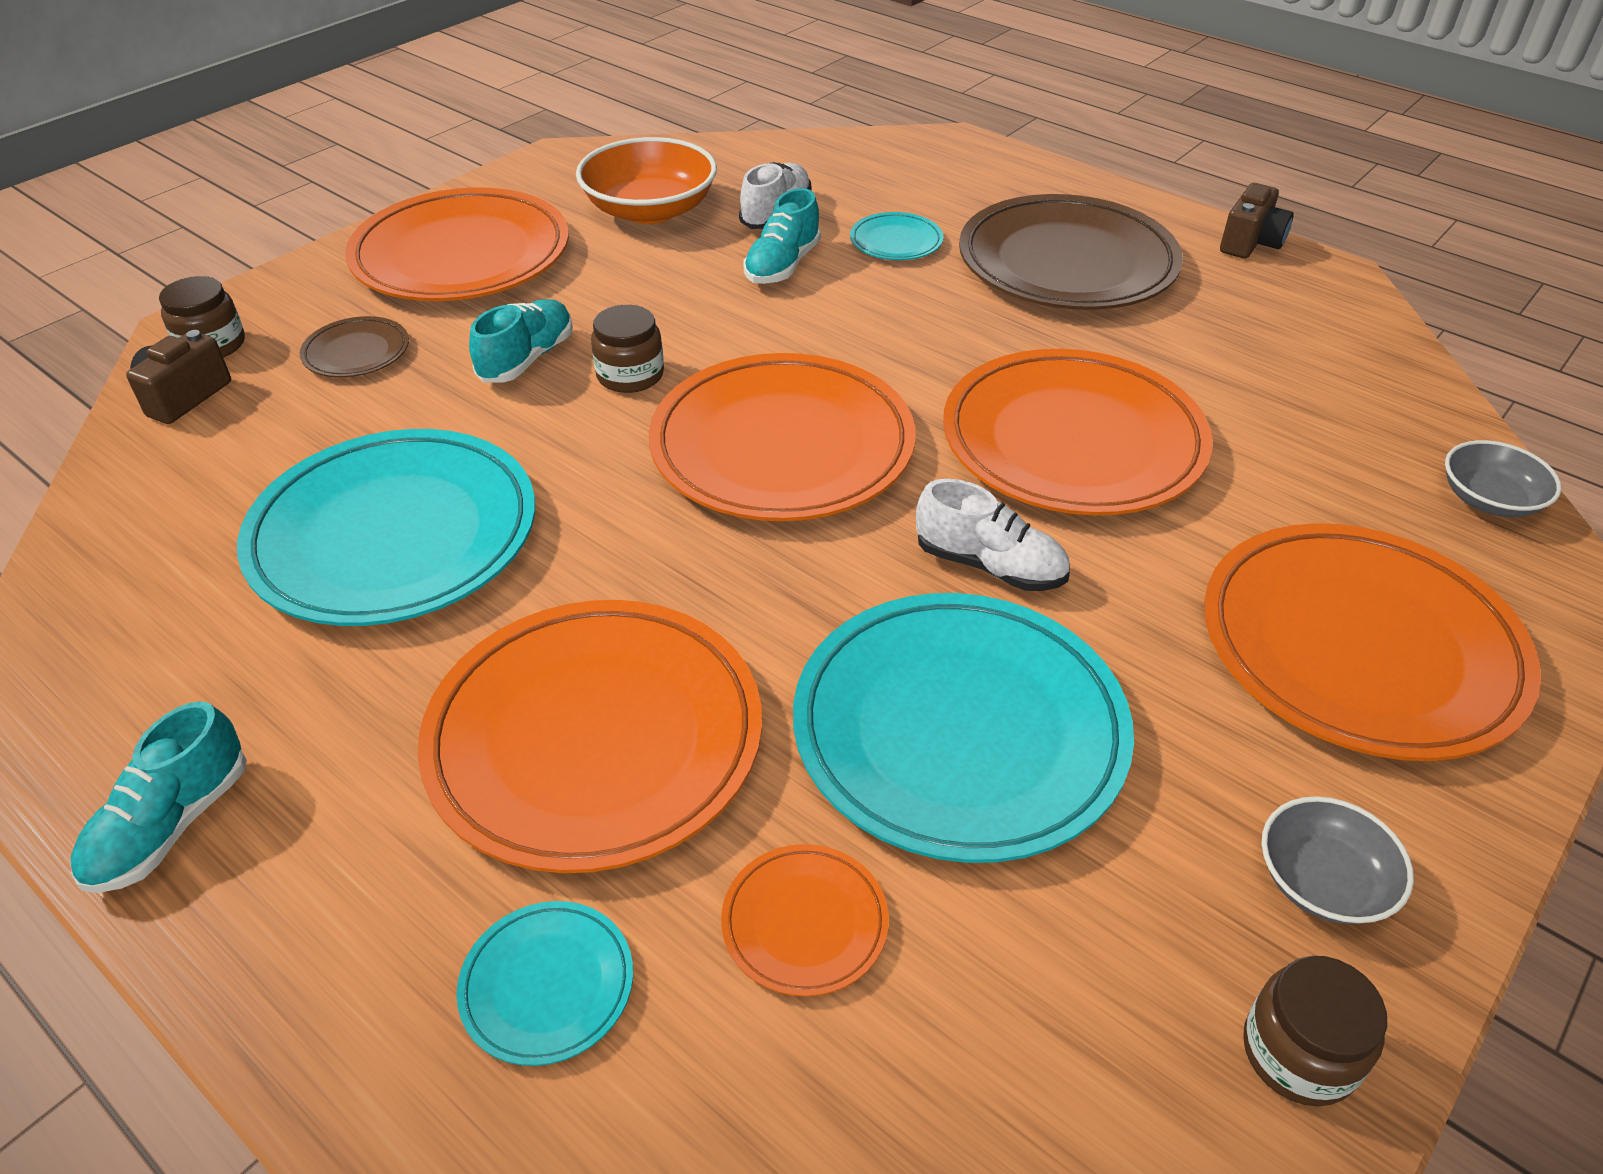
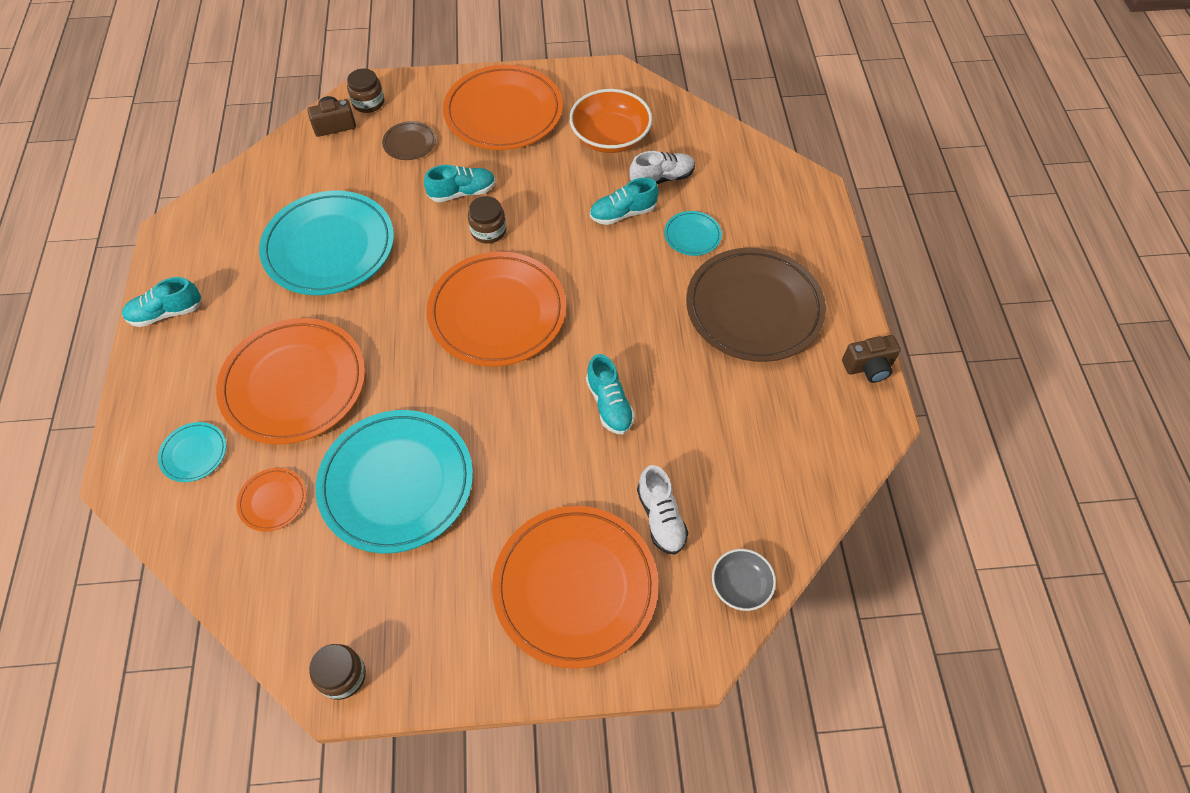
camera: 45 degrees right, 15 degrees up
(989, 565) = (496, 431): white shoe -> white shoe (661, 517)
(1072, 441) = (609, 404): orange plate -> turquoise shoe
(1322, 881) = (428, 642): grey bowl -> none

